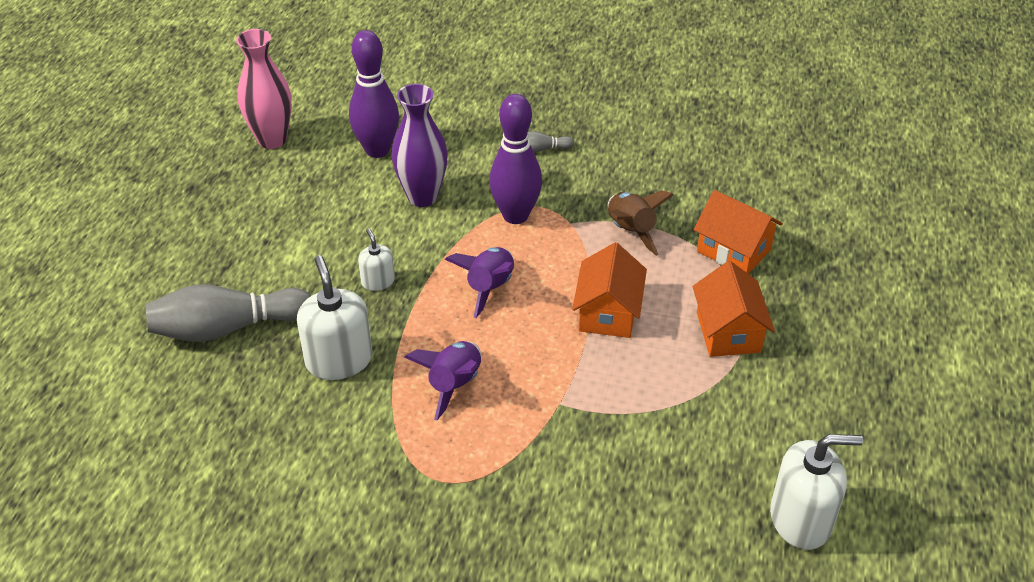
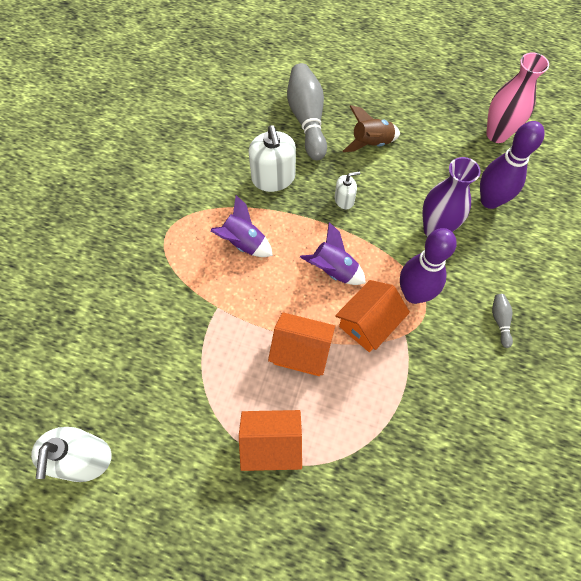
camera: 95 degrees right, 20 degrees up
(339, 360) = (273, 178): white soap dispenser -> white soap dispenser turned 90 degrees clockwise
(630, 231) = (395, 382): brown rocket -> brown rocket (371, 143)
(733, 250) = (368, 470): orange house -> orange house (368, 323)

